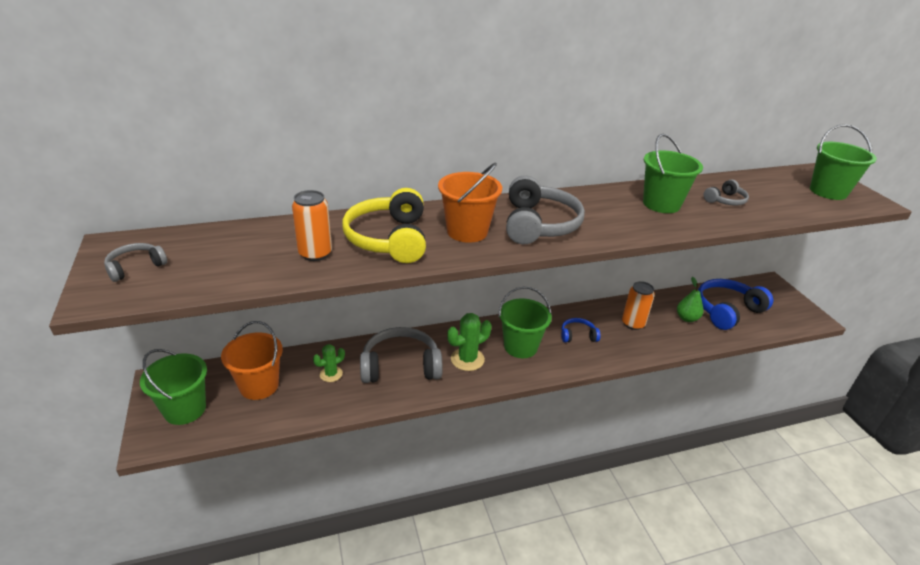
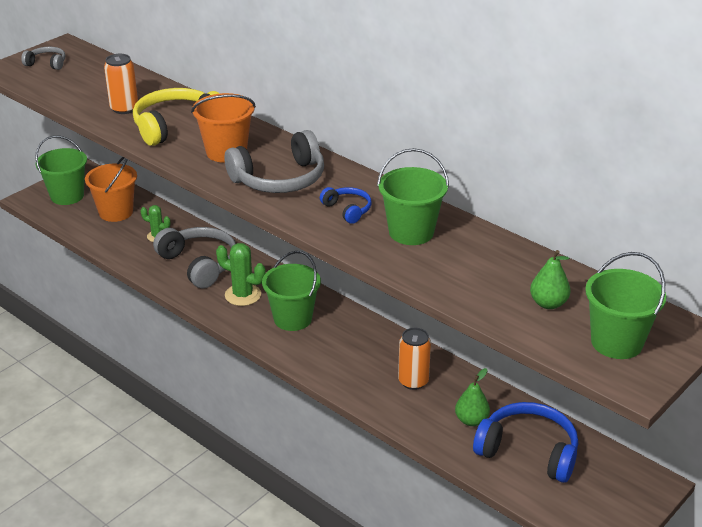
camera: 60 degrees right, 0 degrees up
(578, 335) = (349, 349): blue headphones -> blue headphones (347, 210)
(725, 200) = (477, 270): grey headphones -> none
(777, 194) = (548, 303): none -> green pear

